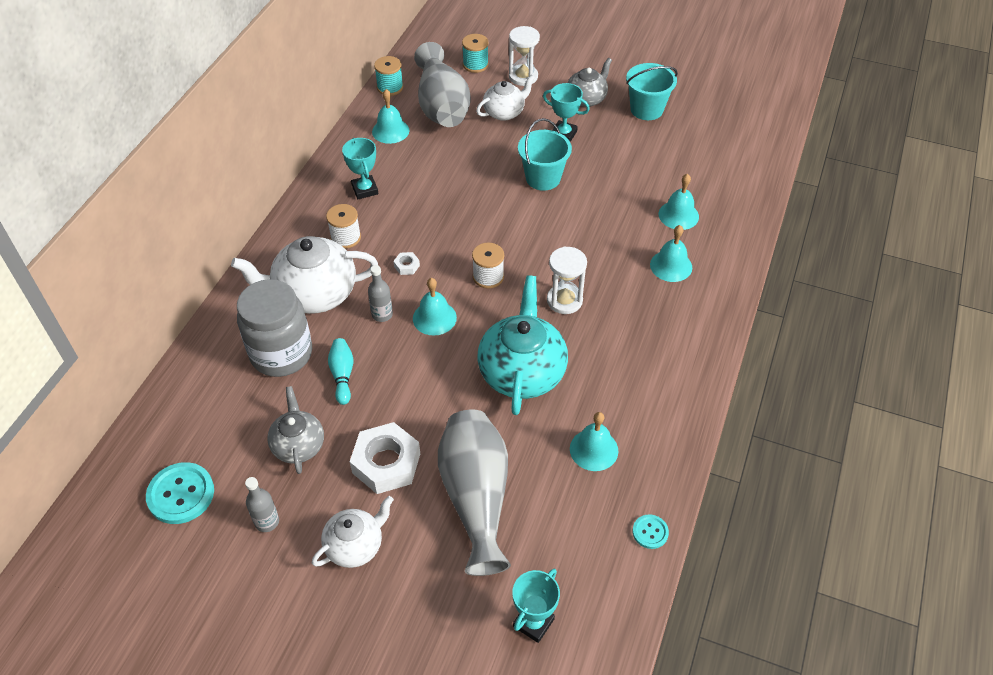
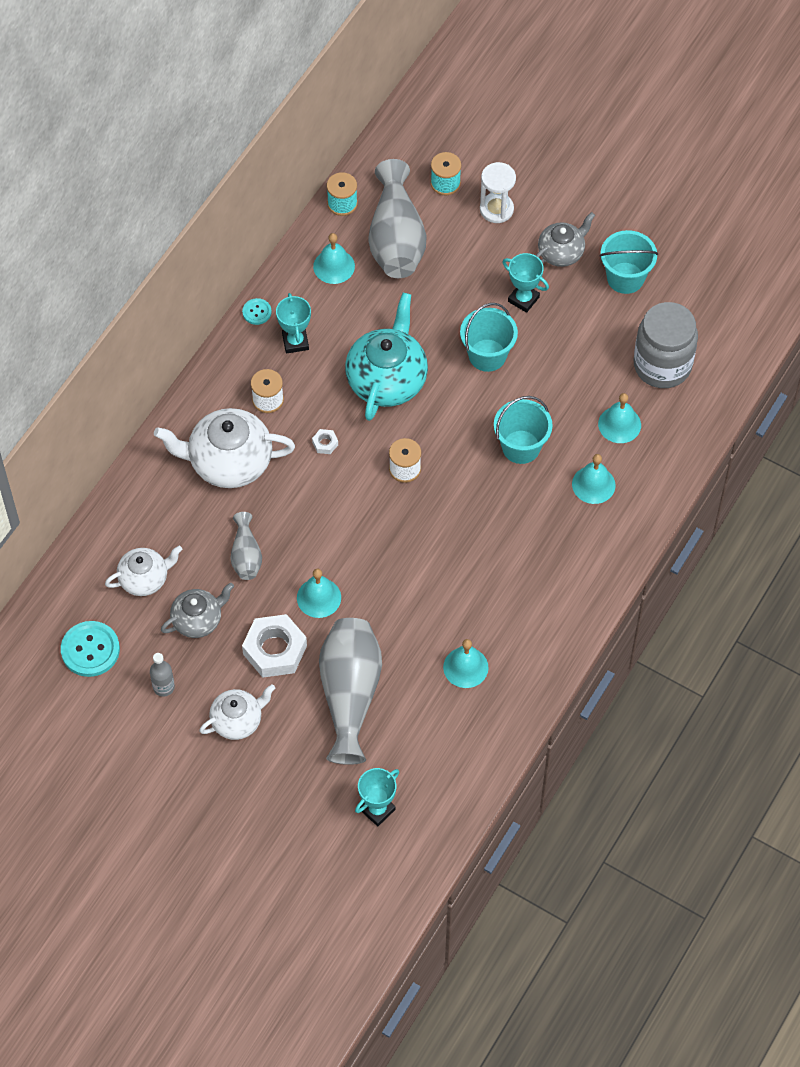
camera: 10 degrees right, 10 degrees up
(281, 354) = (191, 524): grey jar -> grey jar (662, 365)
(298, 445) = (198, 620): grey teapot -> grey teapot turned 60 degrees clockwise
(342, 375) = (246, 555): turquoise bowling pin -> grey vase
(382, 314) = (292, 496): grey bottle -> none
(434, 318) = (343, 507): turquoise bell -> turquoise bell (319, 597)
(504, 112) = (464, 258): white teapot -> white teapot (144, 579)
(522, 372) = (416, 579): turquoise teapot -> turquoise teapot (387, 380)
(564, 300) = (475, 508): white hourglass -> none
(593, 244) = (521, 447): none -> turquoise bucket
(650, 532) = (496, 750): turquoise button -> turquoise button (257, 312)

